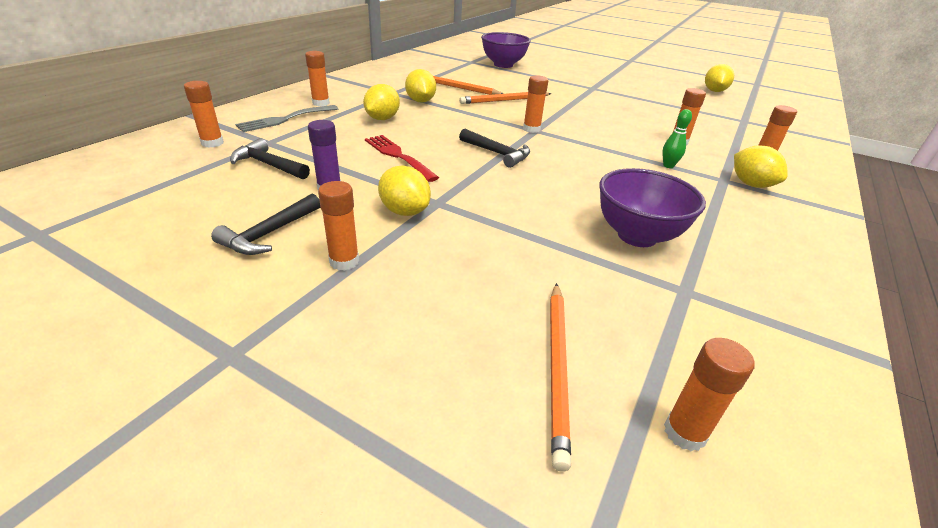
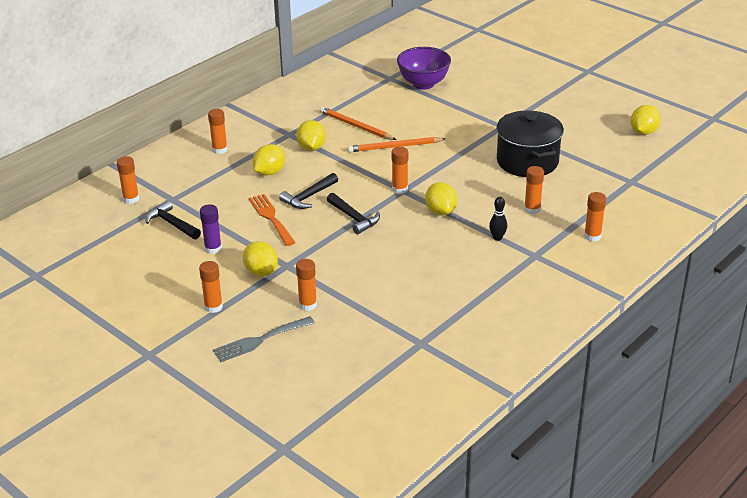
camera: 15 degrees right, 0 degrees up
(269, 234) = (170, 284): black hammer -> black hammer (308, 197)
(285, 119) = (187, 171): grey fork -> grey fork (260, 340)
(398, 156) = (271, 218): red fork -> orange fork
(557, 367) = (313, 377): orange pencil -> none
(637, 109) = (527, 161): none -> black pot
(637, 236) = (418, 302): purple bowl -> none
(668, 166) = (497, 238): green bowling pin -> black bowling pin
(684, 432) = (360, 411): orange glue stick -> orange glue stick (308, 305)
(751, 184) = (555, 261): yellow lemon -> yellow lemon (440, 211)

